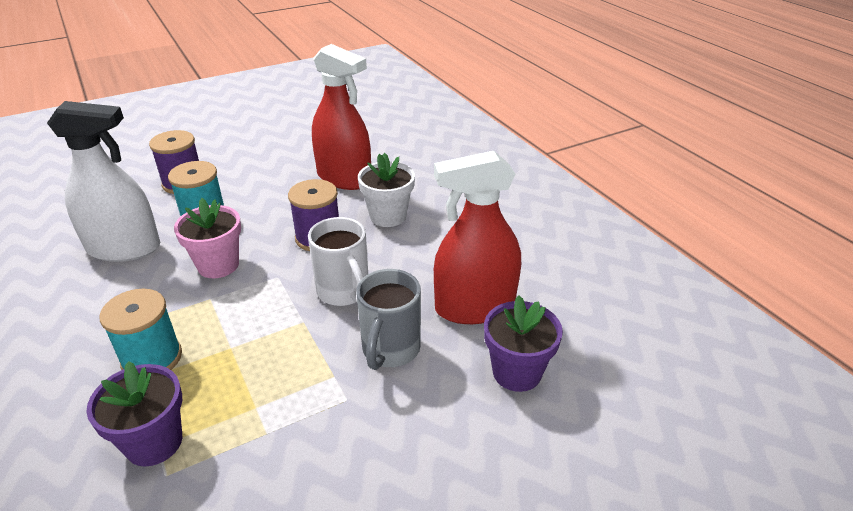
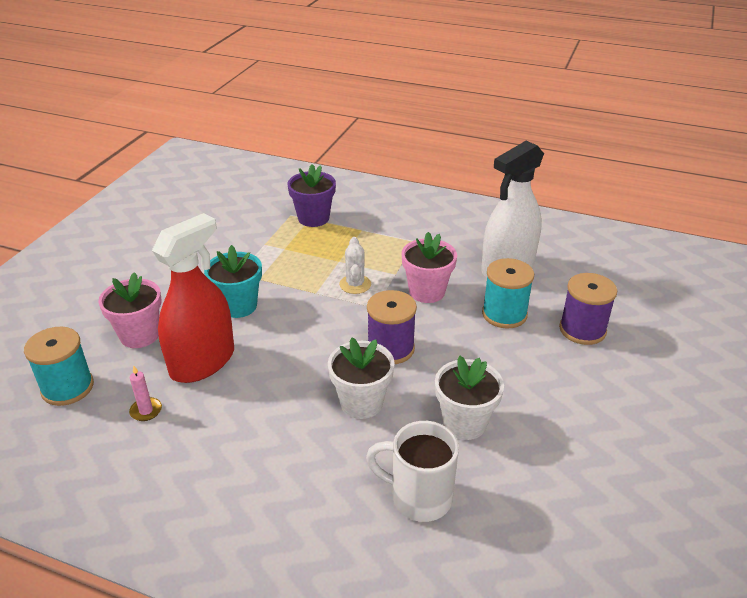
camera: 140 degrees right, 0 degrees up
(152, 358) = (372, 237): turquoise spool -> turquoise spool (67, 387)
(259, 308) = (355, 284): none -> white cactus
(344, 178) = (464, 423): red spray bottle -> white flower pot
(344, 292) = (313, 322): white mug -> white mug (419, 497)
(390, 350) = (238, 306): grey mug -> turquoise flower pot
(517, 372) = (139, 335): purple flower pot -> pink flower pot
(550, 289) = (146, 411): none -> pink candle

